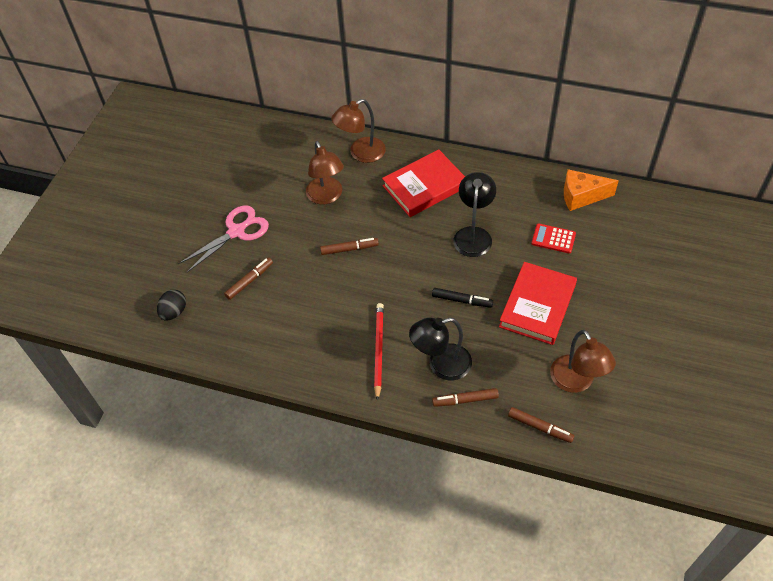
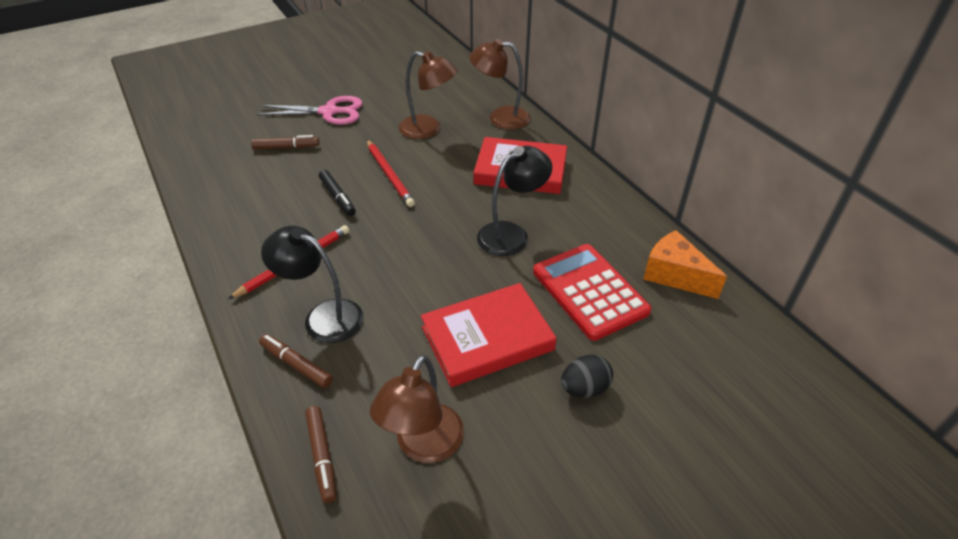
camera: 40 degrees right, 10 degrees down
(174, 312) = (210, 133): black egg -> black egg (584, 388)
(326, 197) = (428, 129): brown lamp -> brown lamp turned 90 degrees counterclockwise
(349, 249) = (389, 174): brown marker -> red pencil
(462, 300) = (422, 278): black marker -> black marker (337, 197)
(553, 239) = (589, 291): red calculator -> red calculator, size x1.87

